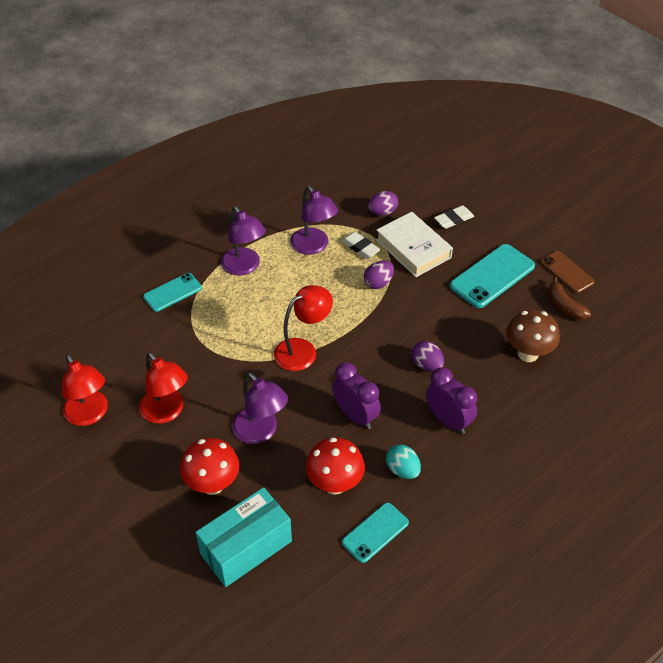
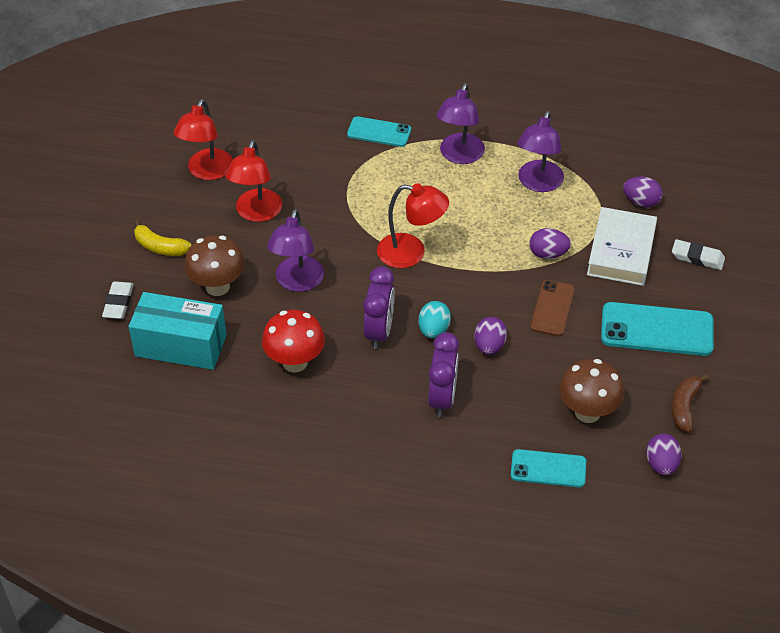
camera: 50 degrees right, 0 degrees up
(131, 496) = (160, 247): none -> yellow banana
(212, 484) = (217, 287): red mushroom -> brown mushroom
(360, 247) = (576, 215): white eraser -> white eraser (118, 303)
(375, 532) = (274, 418): turquoise phone -> turquoise phone (548, 469)
(402, 470) = (355, 398): turquoise egg -> turquoise egg (433, 330)
(567, 272) = (734, 384): brown phone -> brown phone (552, 308)
(599, 347) = (661, 464): none -> purple egg

